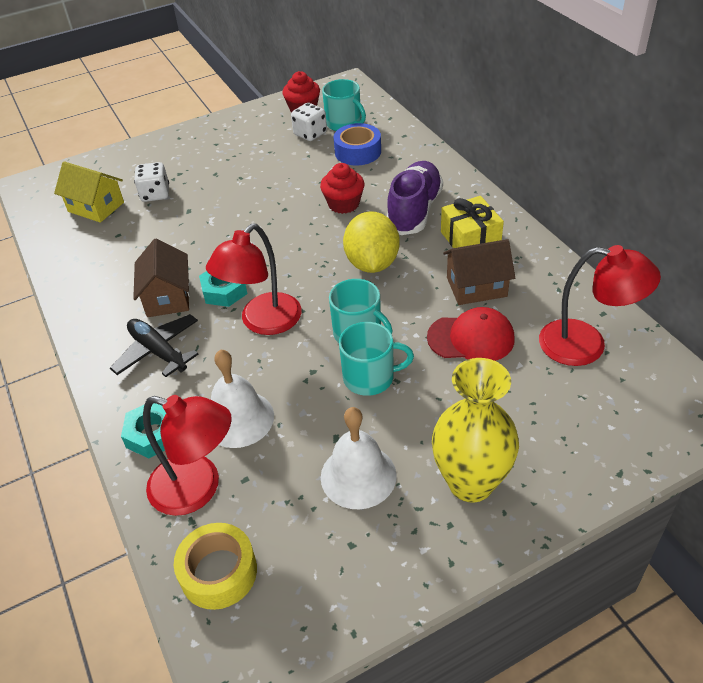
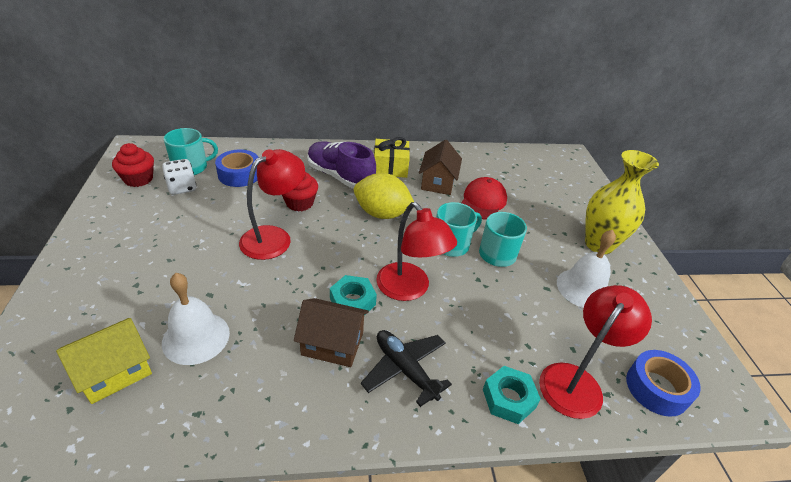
camera: 75 degrees left, 5 degrees down
(155, 194) = (152, 312): white dice -> none
(158, 351) = (405, 369): black plane -> black plane turned 75 degrees clockwise
(218, 572) = (657, 388): yellow tape -> blue tape
(238, 418) = (511, 335): white bell -> white bell (196, 337)
(586, 345) = (509, 167): red lamp -> red lamp (274, 237)

